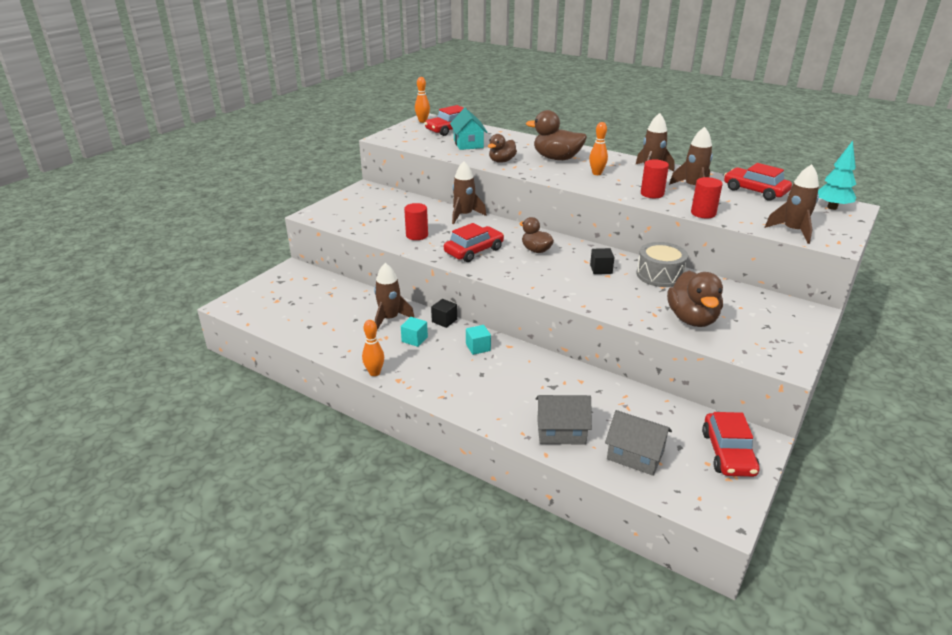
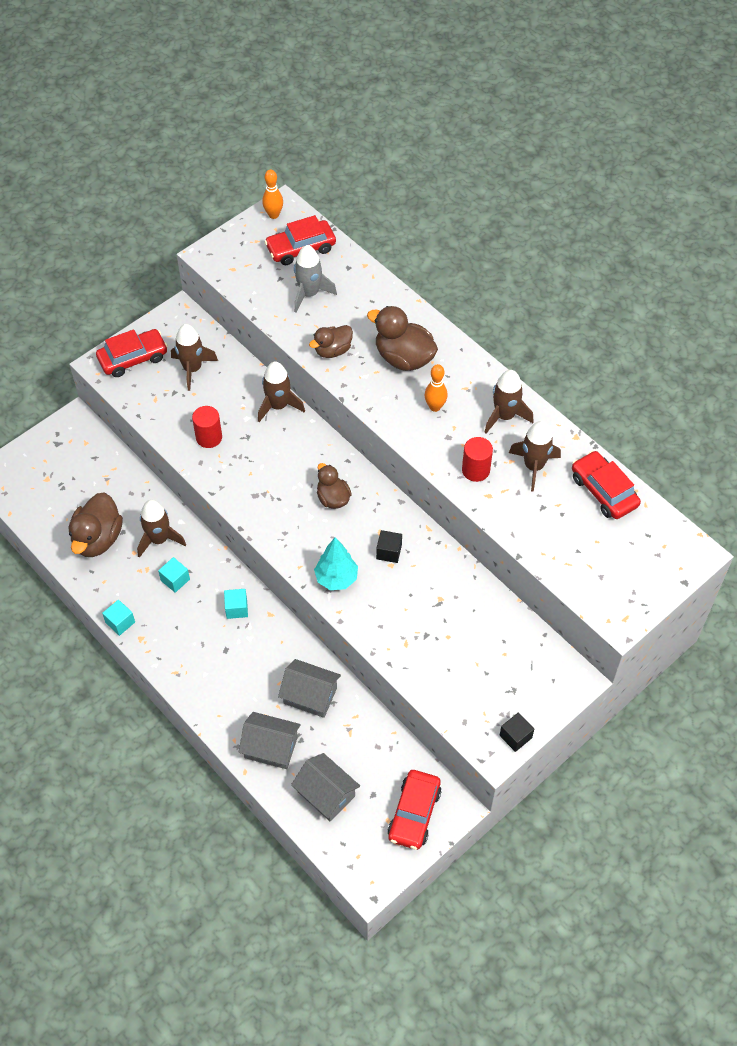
camera: 15 degrees right, 25 degrees up
(374, 373) = (120, 622): orange bowling pin -> turquoise cube
(444, 320) = (216, 556): black cube -> black cube (515, 736)
(468, 143) = (309, 294): turquoise house -> grey rocket
(474, 251) = (262, 484): red car -> red car (133, 358)
(575, 389) = (310, 695): none -> grey house
(660, 275) = (449, 578): grey drum -> none
(692, 319) = (441, 661): brown duck -> brown duck (98, 539)
(703, 213) = (510, 526): red cylinder -> none
(793, 231) = (589, 586): brown rocket -> brown rocket (192, 369)
(832, 207) = (670, 548): turquoise tree -> turquoise tree (336, 578)

